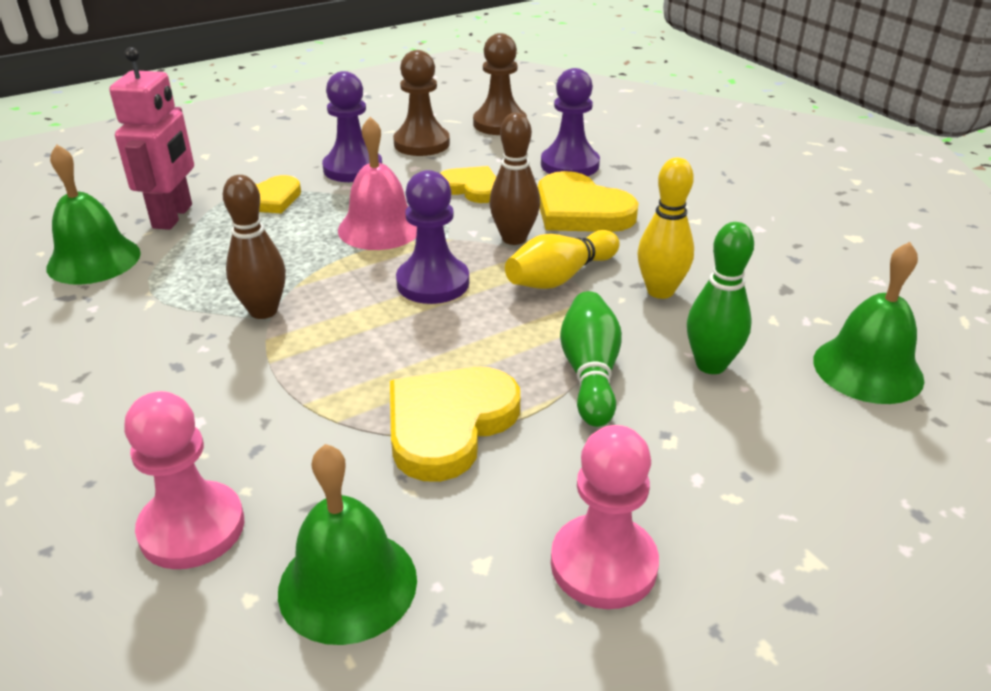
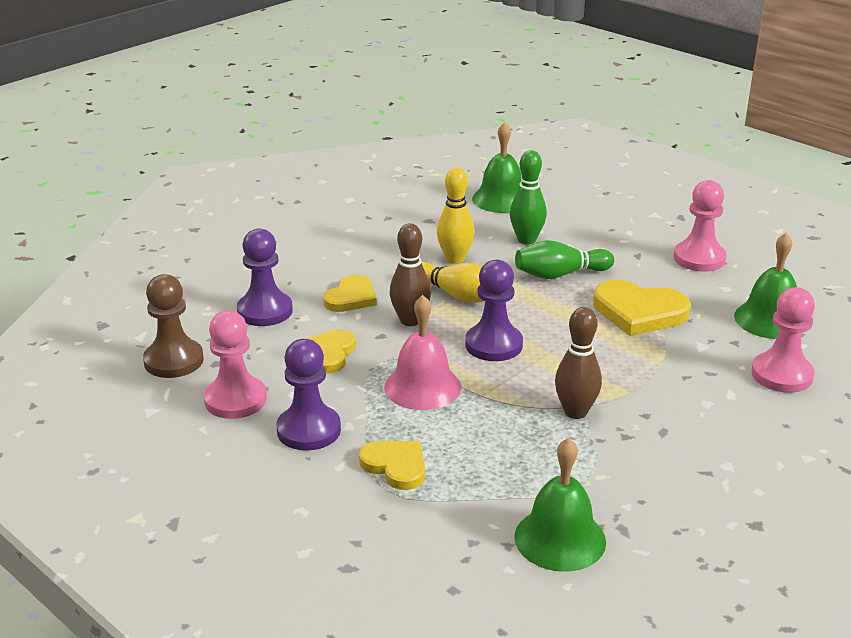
camera: 105 degrees left, 5 degrees down
(173, 216) = (456, 518): pink robot -> none
(421, 143) = (235, 400): brown pawn -> pink pawn
(580, 210) = (351, 297): yellow heart -> yellow heart, size x0.65

